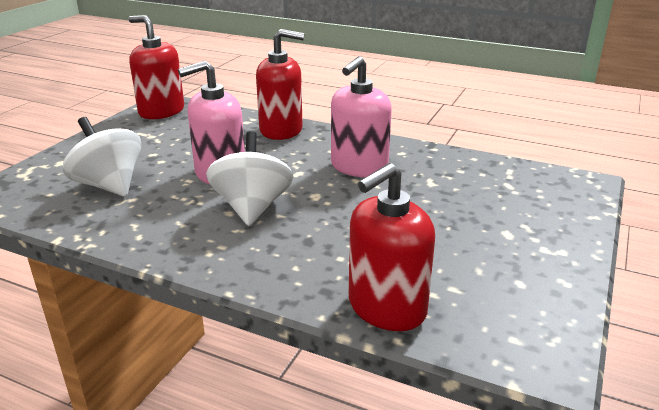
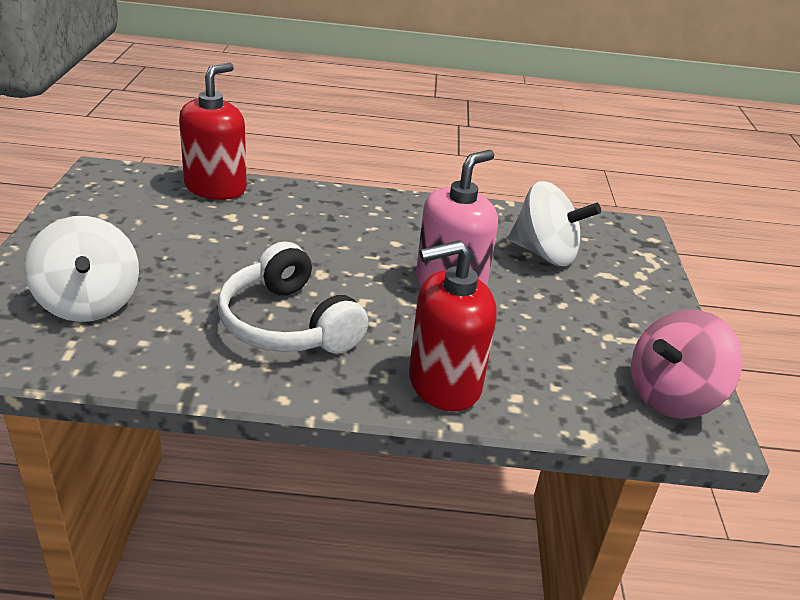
camera: 155 degrees right, 5 degrees up
(161, 111) = (672, 396): red soap dispenser -> pink spinning top
(252, 207) = (377, 250): white spinning top -> white spinning top (89, 303)
(359, 167) = (288, 324): pink soap dispenser -> white headphones

